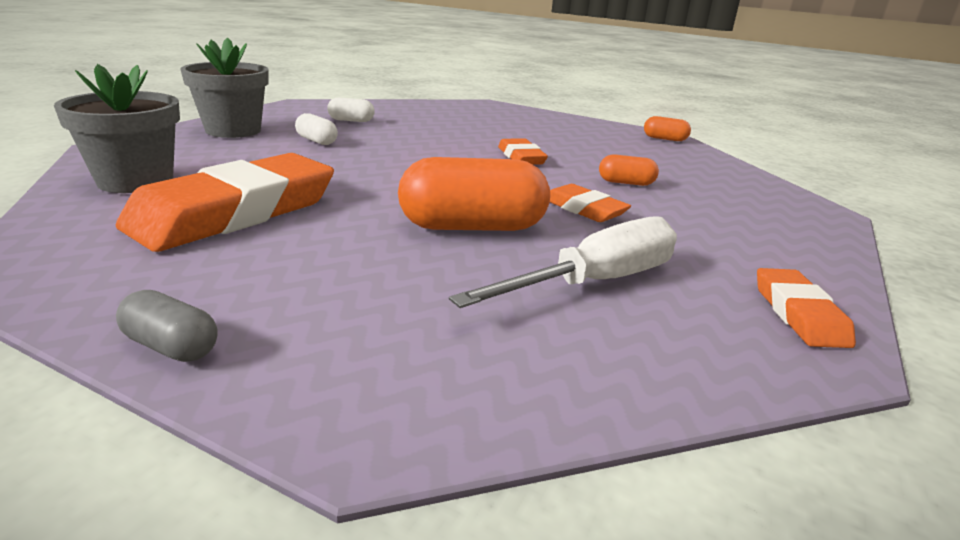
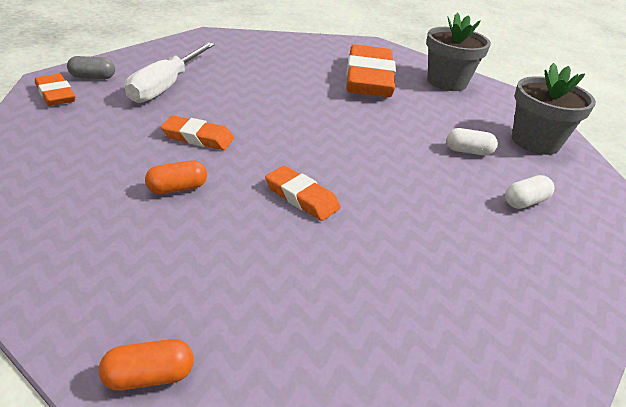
camera: 145 degrees right, 10 degrees up
(171, 346) = (286, 38): grey capsule -> grey capsule (93, 77)
(472, 227) = (253, 101): orange capsule -> none

